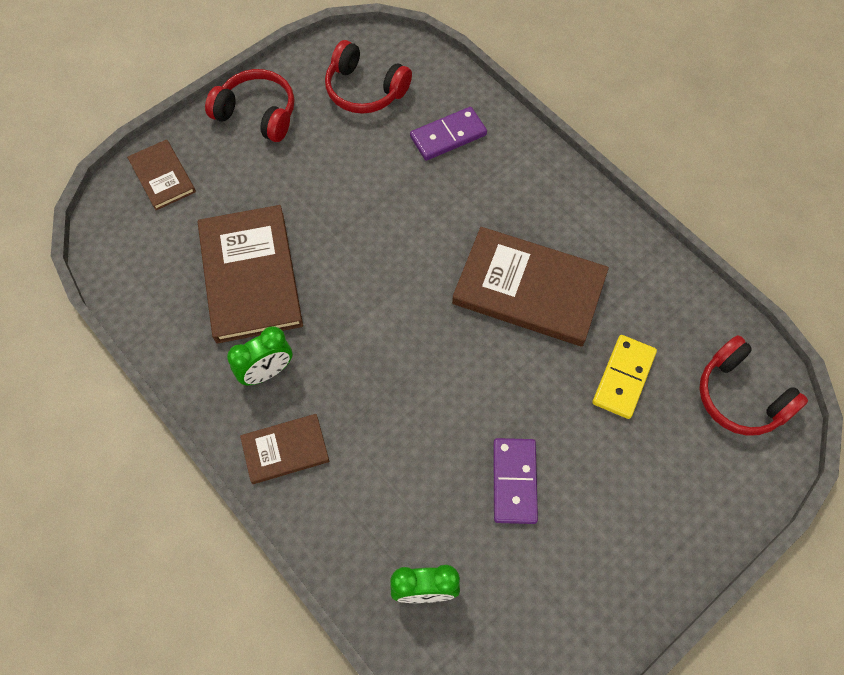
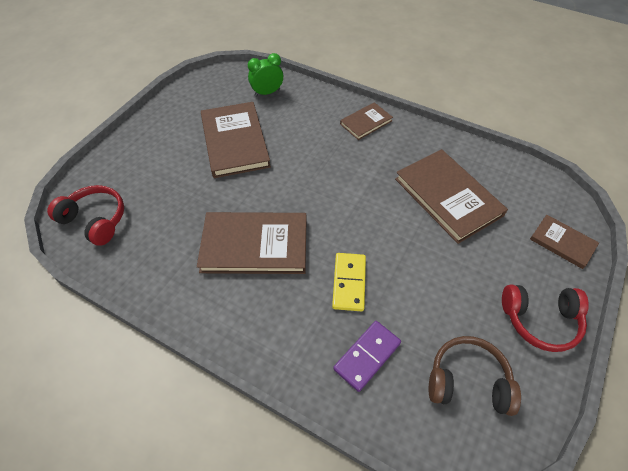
camera: 160 degrees right, 10 degrees down
(267, 372) = (399, 151): green clock -> none
(365, 90) = (468, 381): red headphones -> brown headphones
(514, 481) = (235, 142): purple domino -> brown book
(623, 378) = (177, 209): yellow domino -> yellow domino (349, 283)

